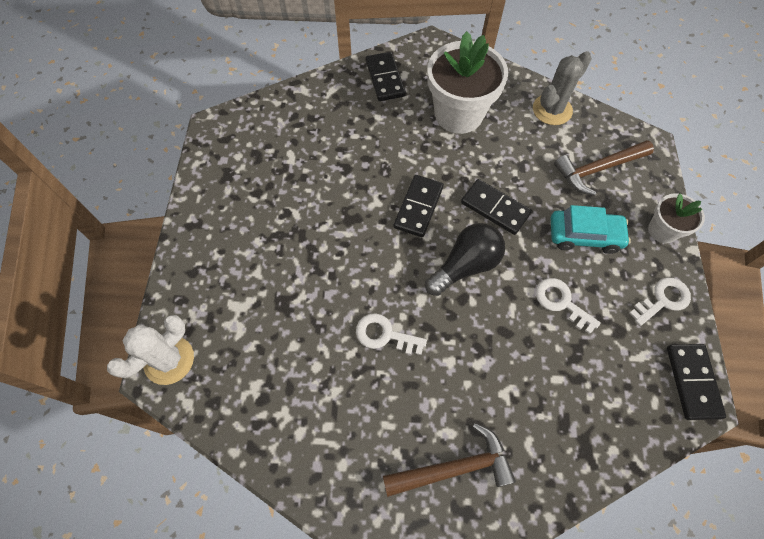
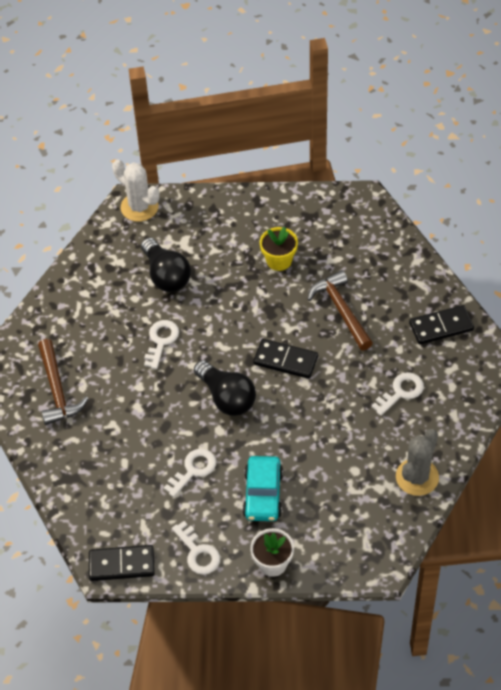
camera: 90 degrees right, 10 degrees down
(284, 207) = (279, 260): none -> yellow flower pot
(286, 328) = (166, 275): none -> black light bulb
(458, 114) = (401, 392): white flower pot -> white key
(495, 208) = (289, 421): black domino -> none
(552, 110) = (417, 477): grey cactus -> grey cactus turned 75 degrees clockwise
(598, 169) = (342, 513): brown hammer -> brown hammer (341, 310)

